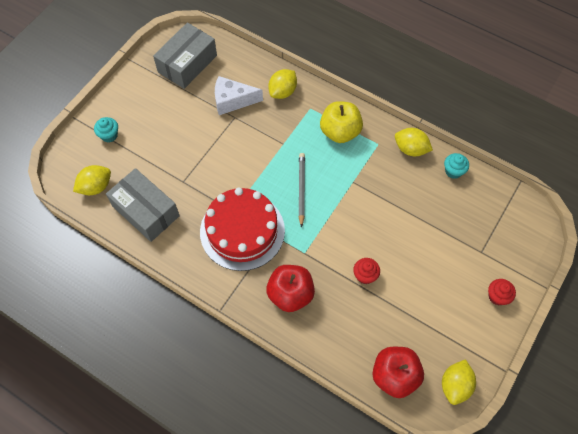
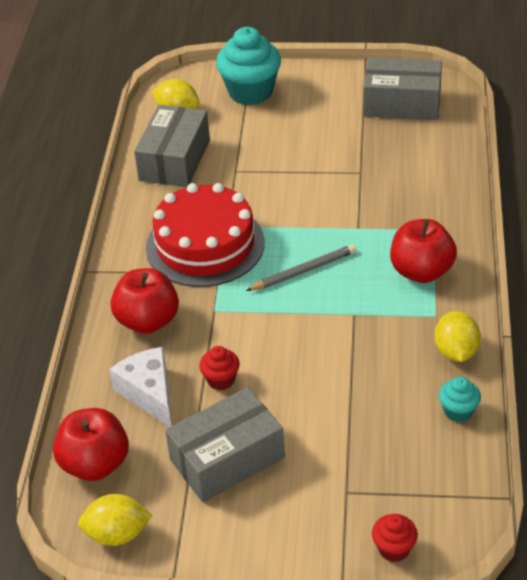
camera: 65 degrees right, 20 degrees down
(109, 135) = (250, 92): turquoise cupcake -> turquoise cupcake, size x2.03
(232, 101) = (382, 160): white cheese -> white cheese (149, 393)
(283, 92) = (436, 196): yellow lemon -> none
(340, 132) = (421, 271): yellow apple -> red apple
(428, 300) = (227, 459): none -> grey box
(497, 296) = (285, 536): red cupcake -> red cupcake (394, 549)

